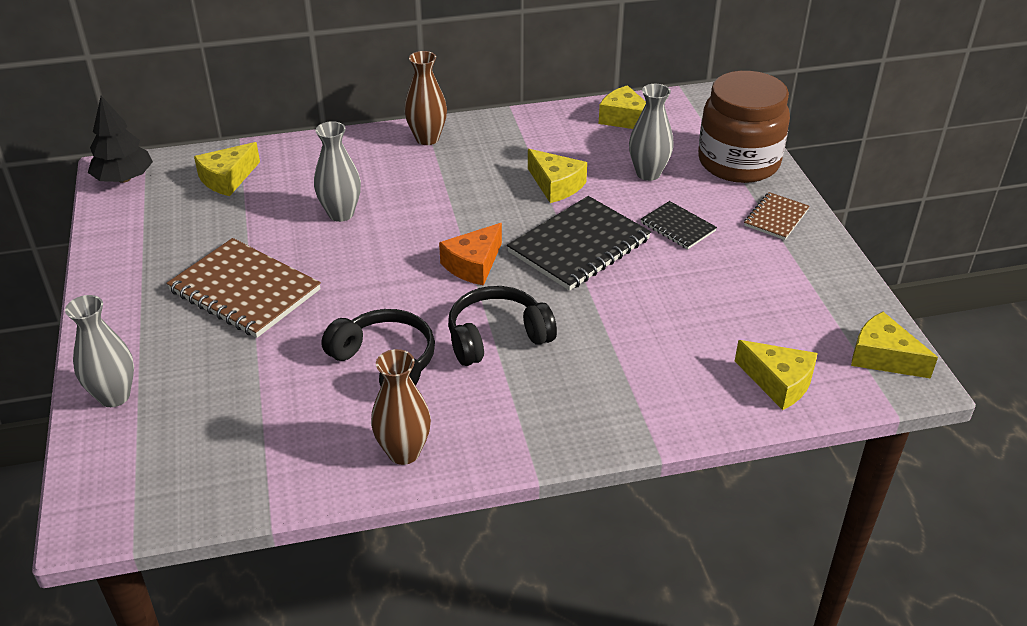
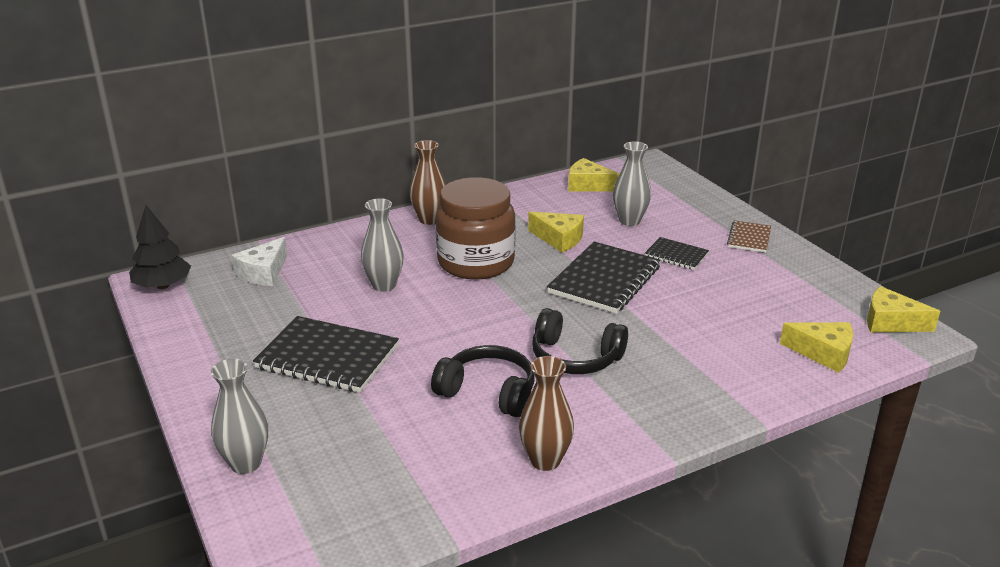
camera: 15 degrees left, 10 degrees down
(227, 178) = (263, 272): yellow cheese -> white cheese
(245, 290) = (327, 357): brown notebook -> black notebook
(473, 264) = (523, 306): orange cheese -> none
(497, 337) = (575, 357): black headphones -> black headphones turned 120 degrees counterclockwise
(738, 162) = (696, 204): brown jar -> brown jar (476, 262)

